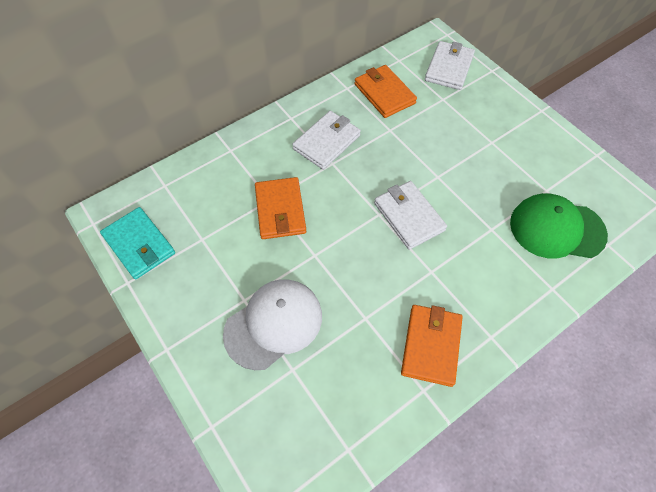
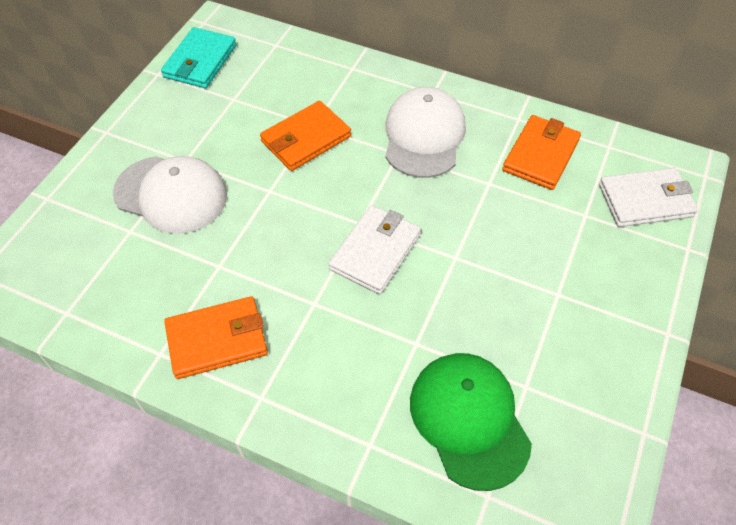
camera: 60 degrees right, 5 degrees down
(327, 142) = (424, 136): white wallet -> white cap

